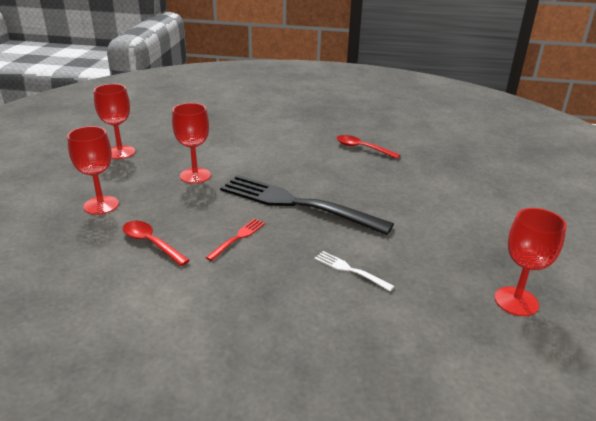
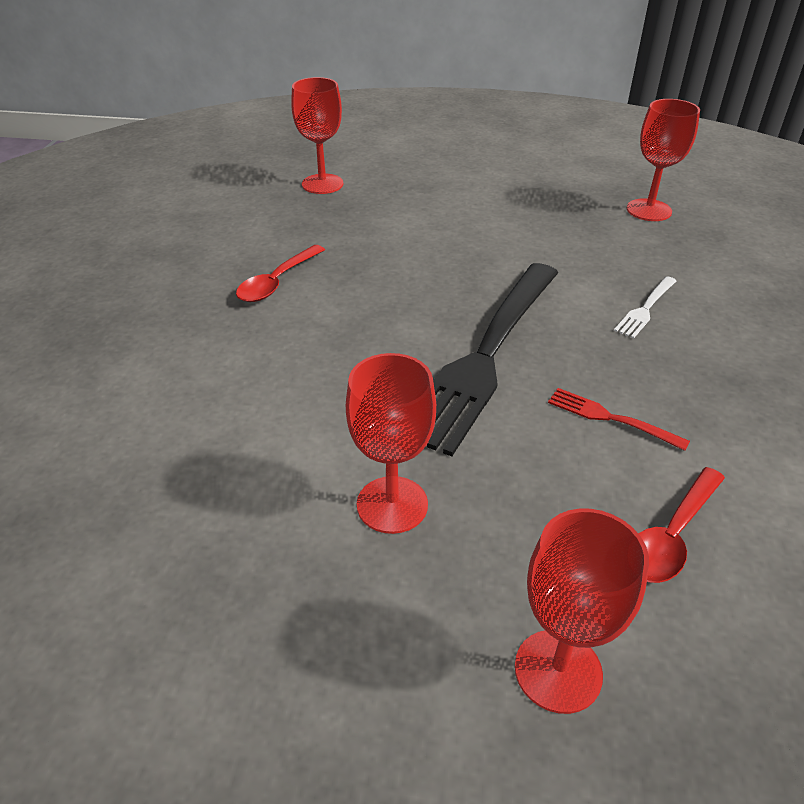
camera: 90 degrees left, 10 degrees up
(120, 152) = (251, 707): red goblet -> red goblet (322, 184)

